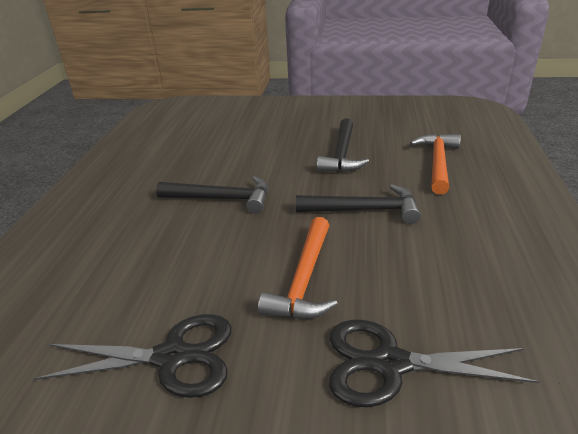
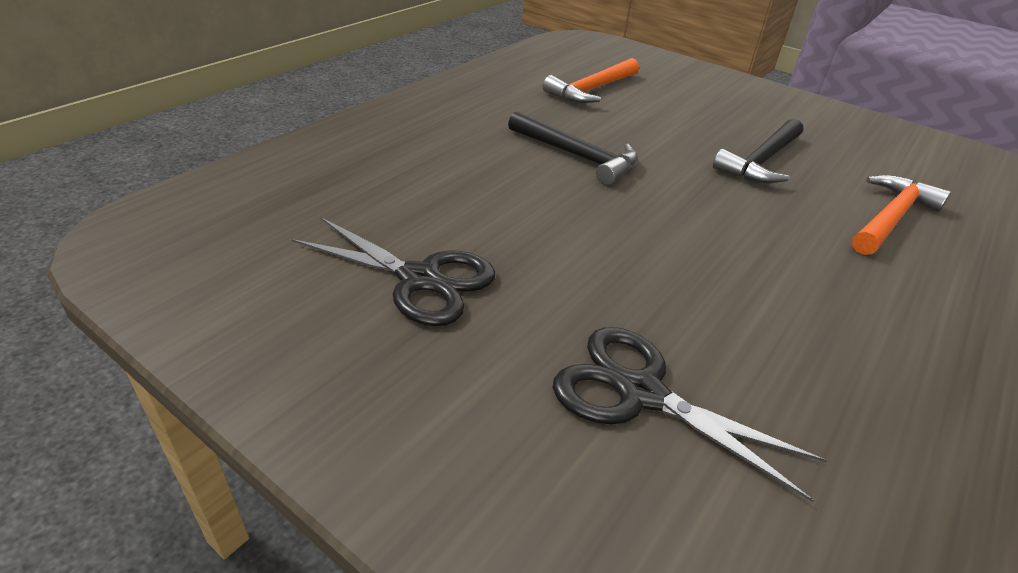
camera: 25 degrees right, 5 degrees up
(304, 280) = (608, 271): orange hammer -> orange hammer (592, 90)
(364, 210) = (740, 231): black hammer -> none

